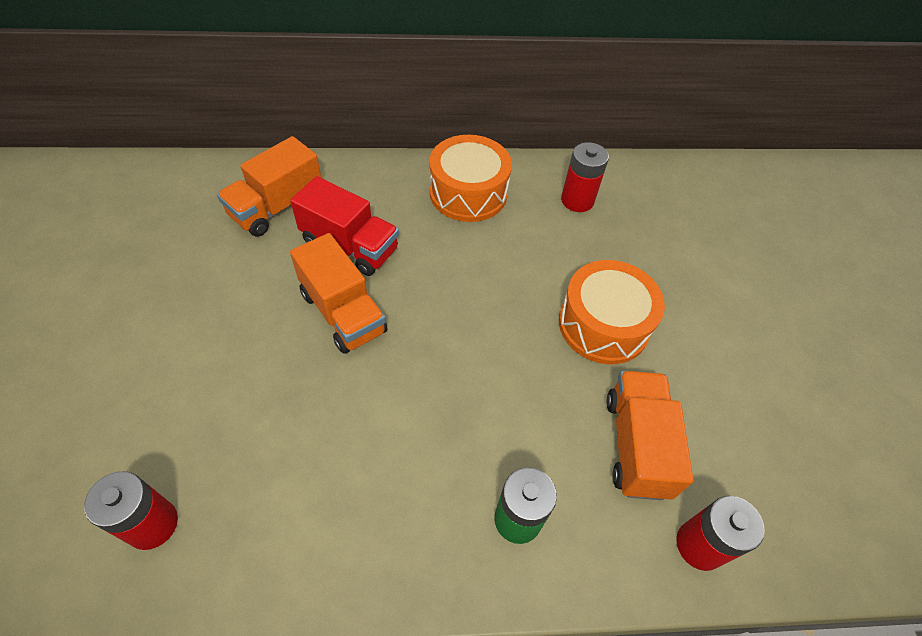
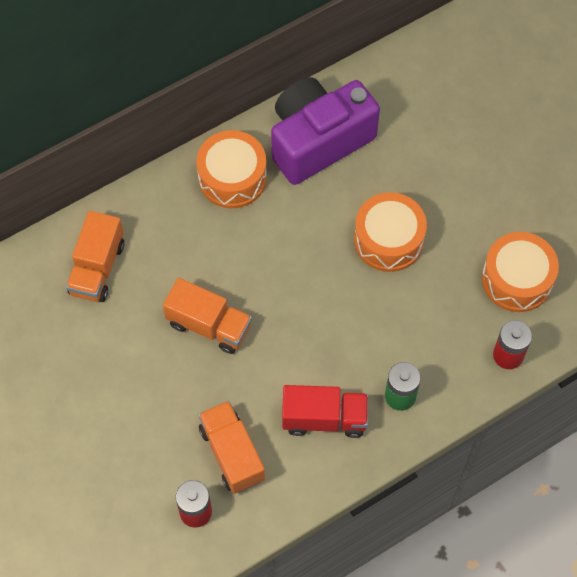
camera: 25 degrees left, 10 degrees up
(350, 246) = (176, 271): red truck -> red truck (324, 418)
(577, 200) = (318, 141): red battery -> purple camera
(636, 445) = (447, 314): orange truck -> orange truck (232, 453)
(751, 449) = (517, 279): none -> orange drum

